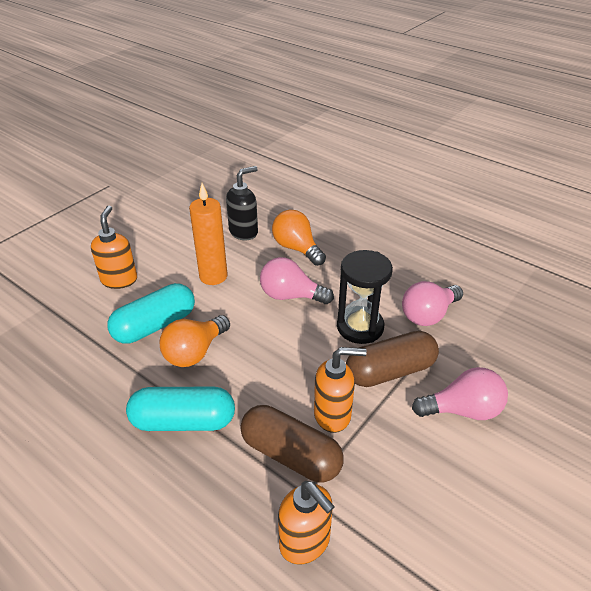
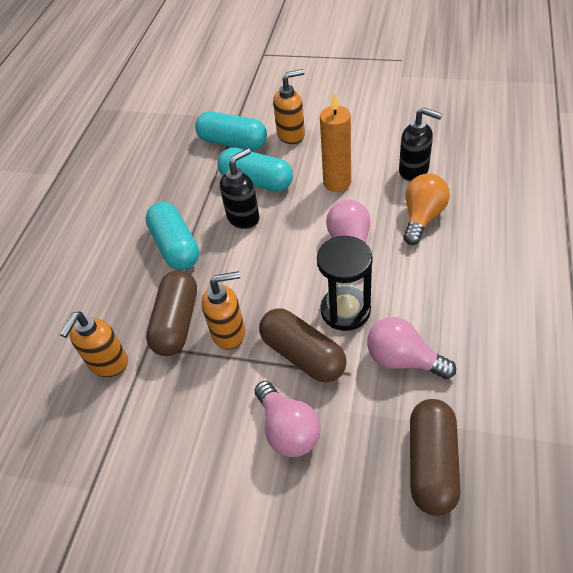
camera: 70 degrees right, 10 degrees up
(79, 323) = (233, 142): none -> turquoise capsule
(195, 352) = (244, 218): orange light bulb -> black soap dispenser
(333, 415) = (229, 333): orange soap dispenser -> orange soap dispenser turned 75 degrees counterclockwise
(525, 338) = (431, 463): none -> brown capsule

